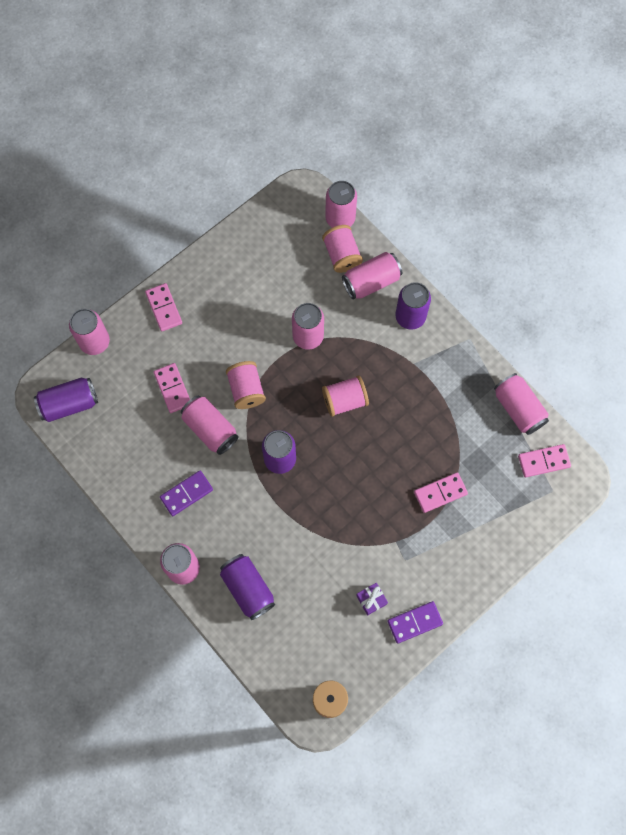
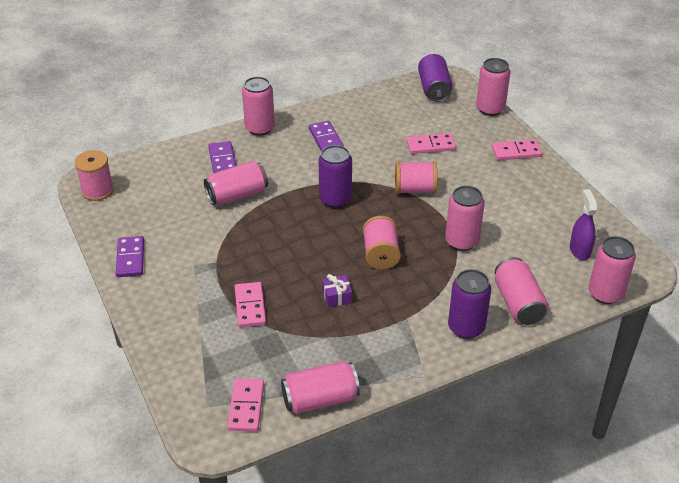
camera: 105 degrees right, 30 degrees down
(210, 429) = (382, 161): pink can -> pink can (237, 195)
(248, 588) = (223, 160): purple can -> purple domino
(292, 241) = (579, 250): none -> purple spray bottle
(342, 255) = (556, 286): pink spool -> none
(371, 600) = (169, 233): purple gift -> purple gift (337, 296)

